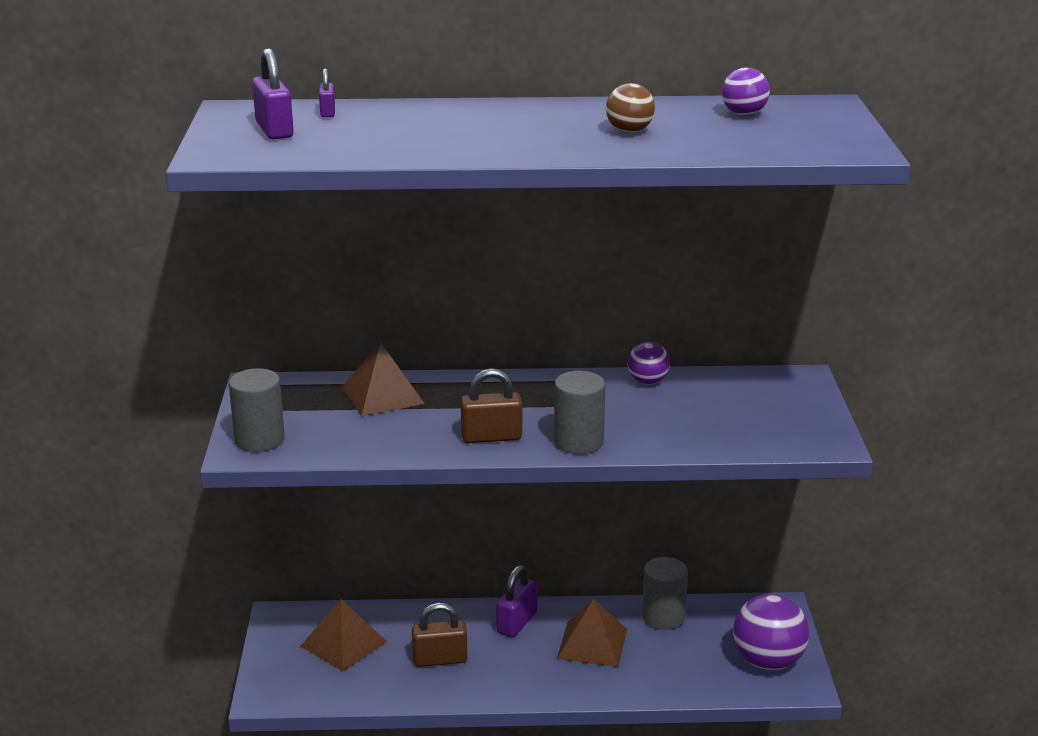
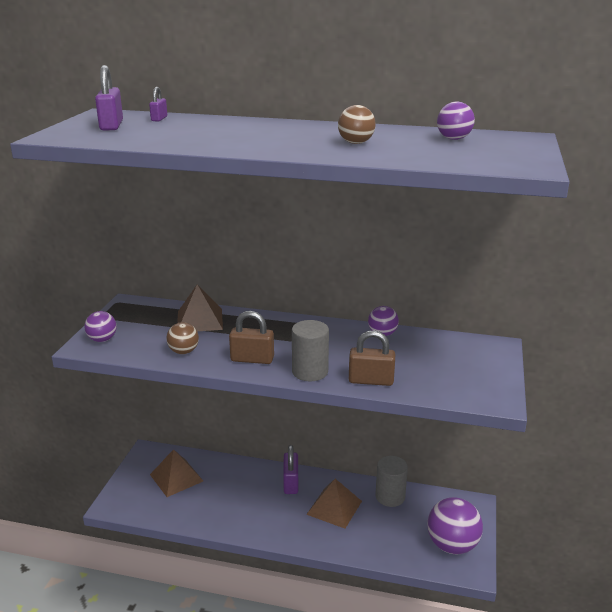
camera: 15 degrees right, 0 degrees up
(259, 440) = (102, 339): grey cylinder -> purple ball
(389, 440) = (183, 351): none -> brown ball
(440, 659) = (230, 500): brown padlock -> brown padlock (371, 380)
(517, 623) = (291, 483): purple padlock -> purple padlock turned 45 degrees counterclockwise

